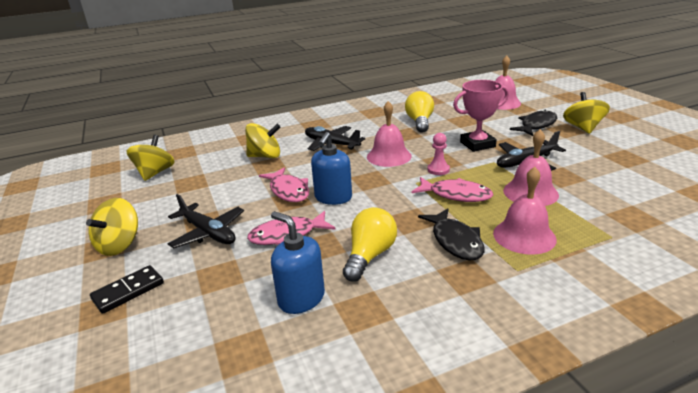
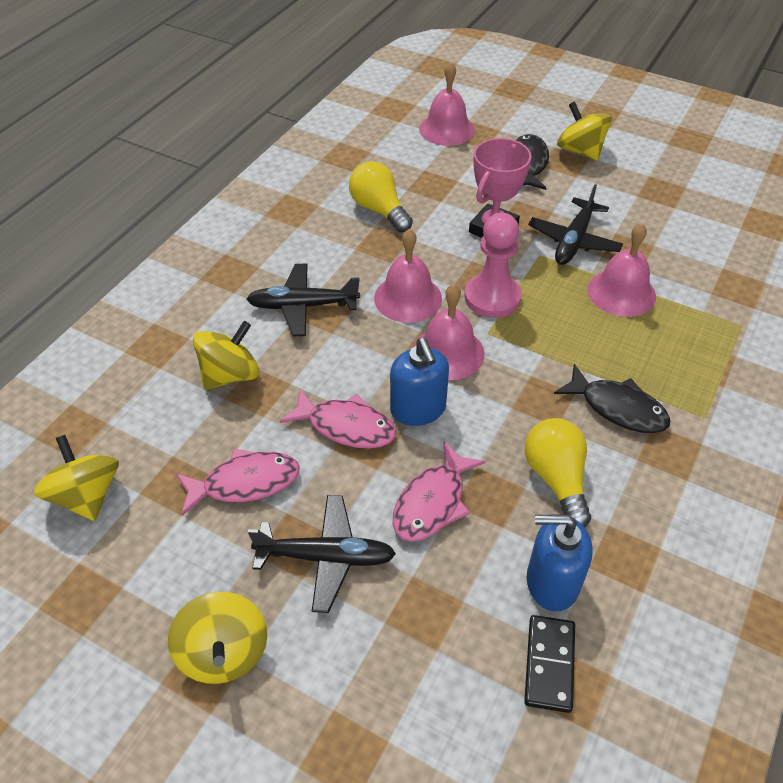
camera: 40 degrees left, 20 degrees up
(128, 291) = (341, 708): black domino -> black domino (549, 664)
(438, 170) = (492, 297): pink pawn -> pink pawn, size x1.79
(456, 195) = (552, 333): pink fish -> pink fish (245, 483)
(524, 236) = (671, 365): pink bell -> pink bell (448, 352)

